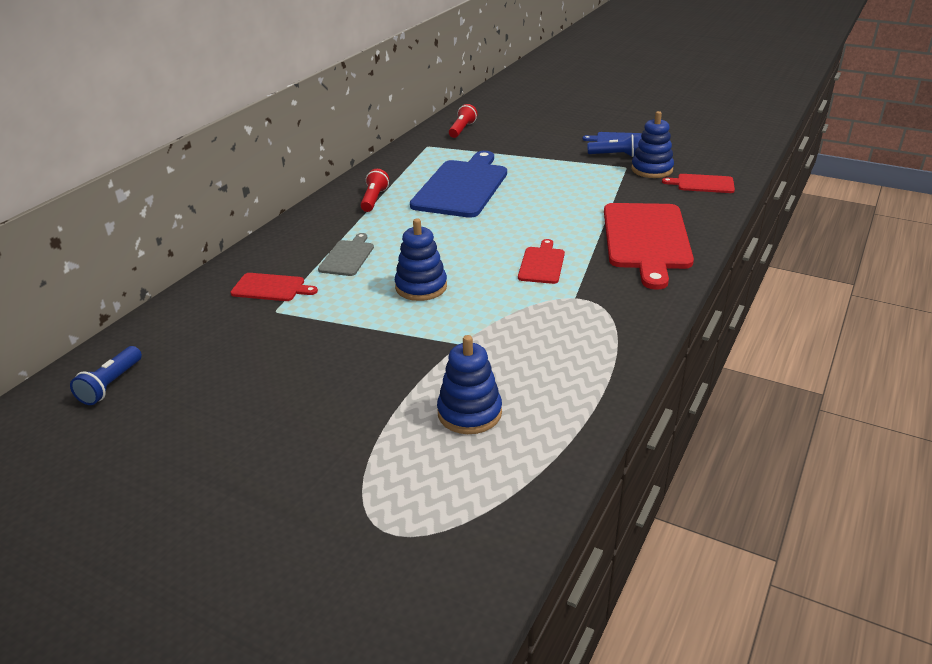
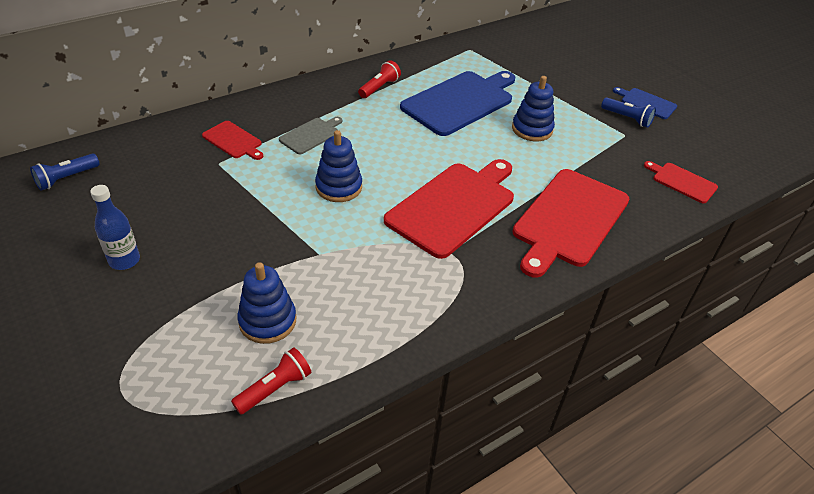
camera: 25 degrees right, 10 degrees up
(264, 426) = (124, 260): none -> blue bottle
(462, 129) = (515, 42): red flashlight -> red flashlight (275, 388)
(542, 264) = (454, 206): red cutting board -> red cutting board, size x2.07
(652, 170) = (647, 147): blue stacking toy -> blue stacking toy (532, 129)

